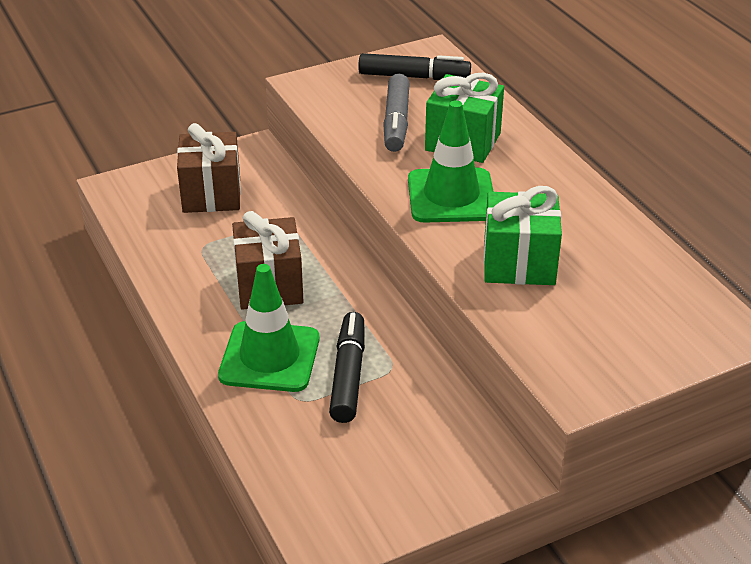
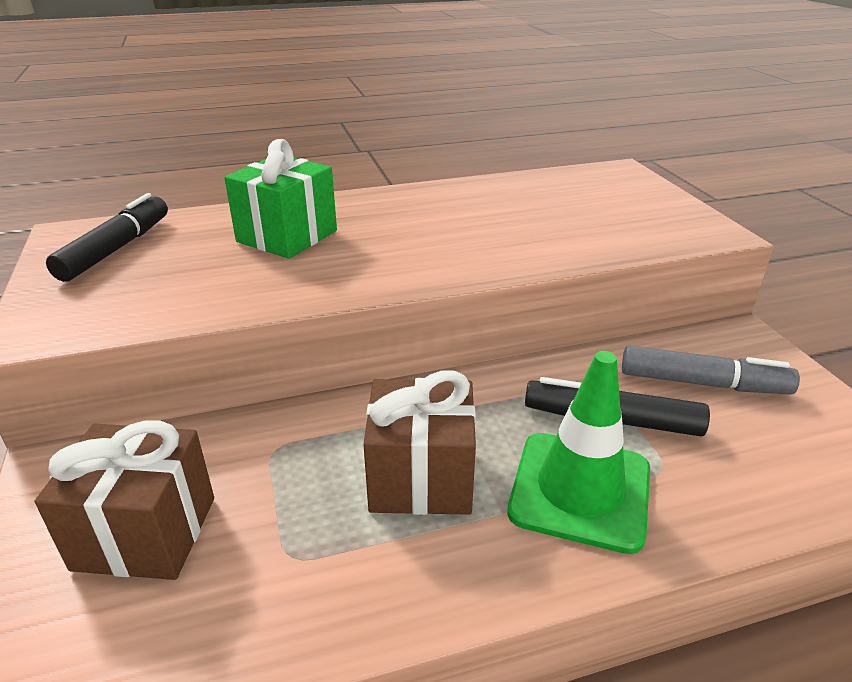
camera: 80 degrees left, 5 degrees down
(396, 122) = (211, 270): grey marker -> grey marker (702, 383)
(451, 196) = (392, 254): green traffic cone -> none
(519, 263) = (524, 234): green gift -> none

